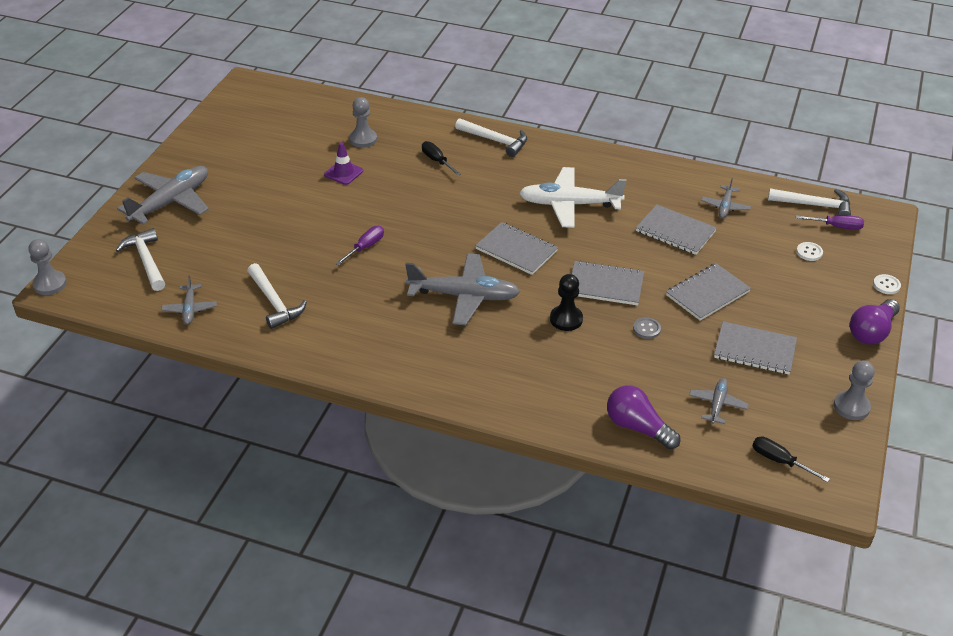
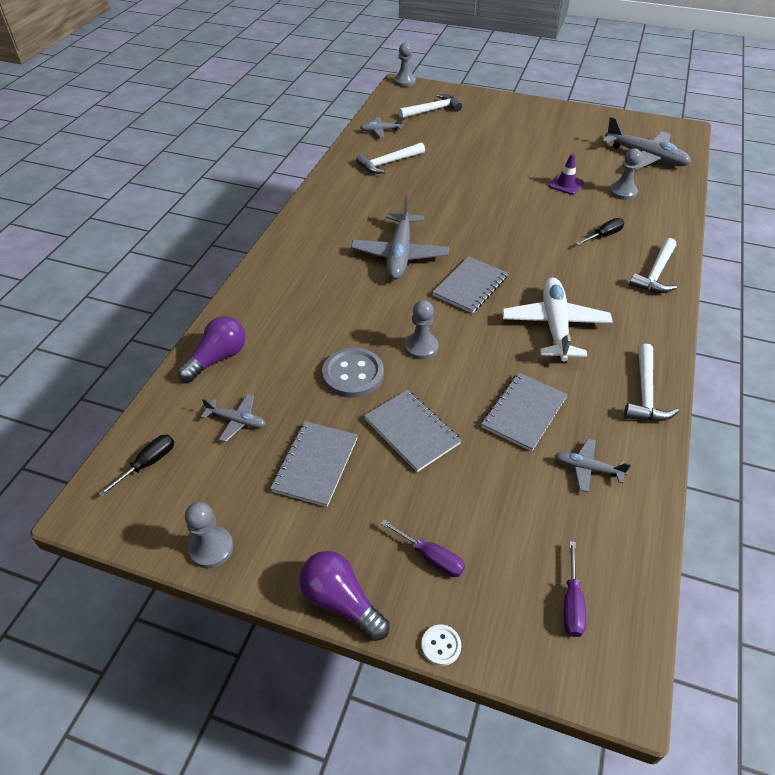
camera: 90 degrees right, 5 degrees up
(171, 202) = (503, 112): grey plane -> grey plane (645, 157)
(365, 247) = (461, 200): purple screwdriver -> purple screwdriver (430, 557)
(566, 319) = (368, 317): black pawn -> none
(605, 285) = (421, 347): grey notebook -> grey pawn
(646, 329) = (353, 374): grey button -> grey button, size x2.10
(809, 252) = (504, 554): white button -> none
(814, 205) = (619, 581): white hammer -> white hammer (645, 393)

